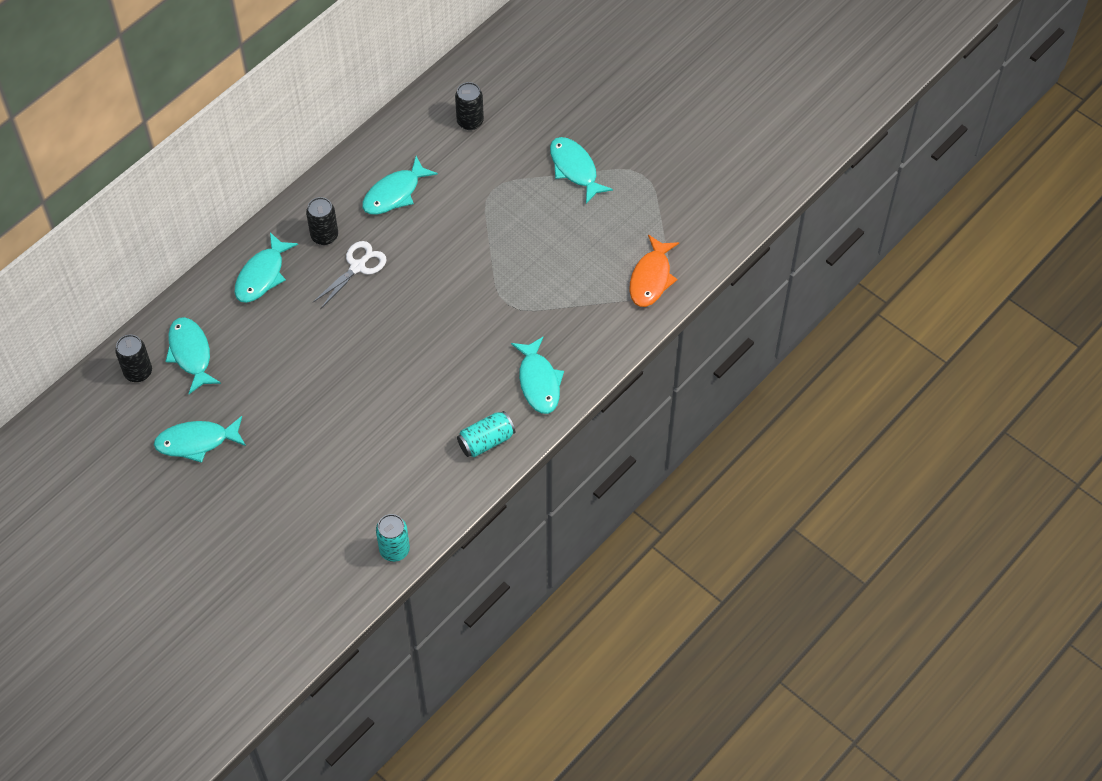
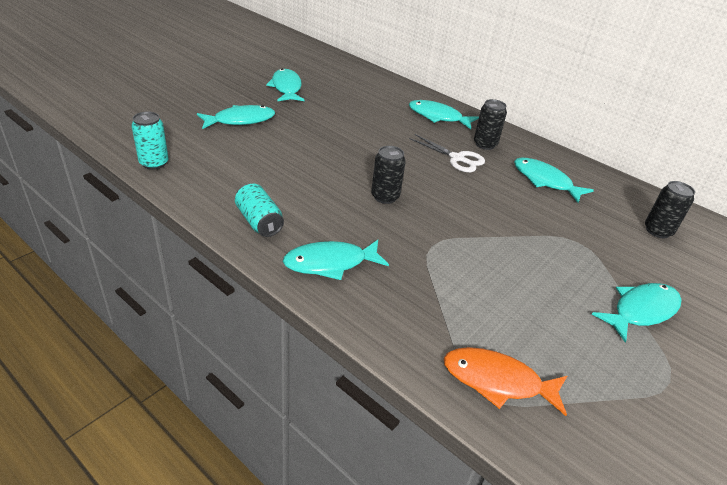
camera: 85 degrees right, 20 degrees down
(138, 372) = (347, 72): black can -> black can (385, 197)
(191, 353) = (363, 89): turquoise fish -> turquoise fish (240, 120)

